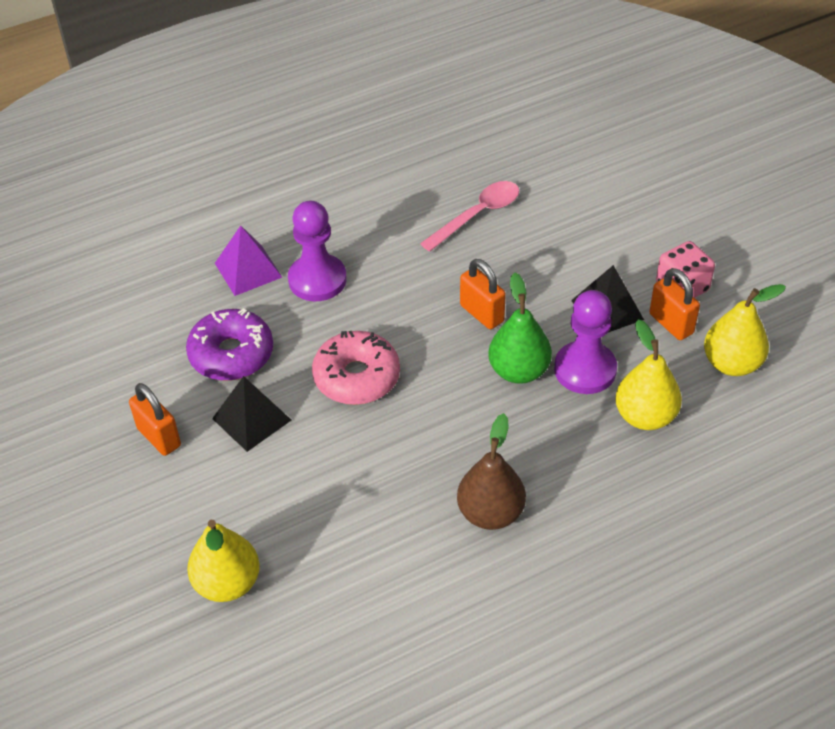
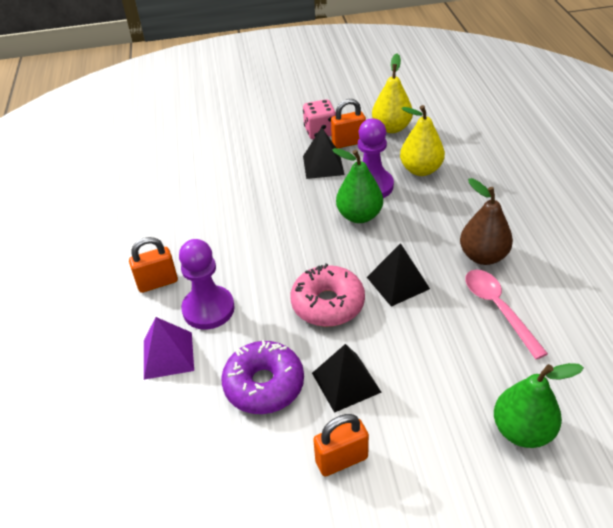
camera: 70 degrees left, 5 degrees down
(227, 583) = (522, 430): yellow pear -> green pear
(412, 434) = (398, 282): none -> black pyramid
(477, 215) = (197, 205): pink spoon -> pink spoon (498, 309)
(482, 313) = (296, 222): orange padlock -> orange padlock (157, 283)

